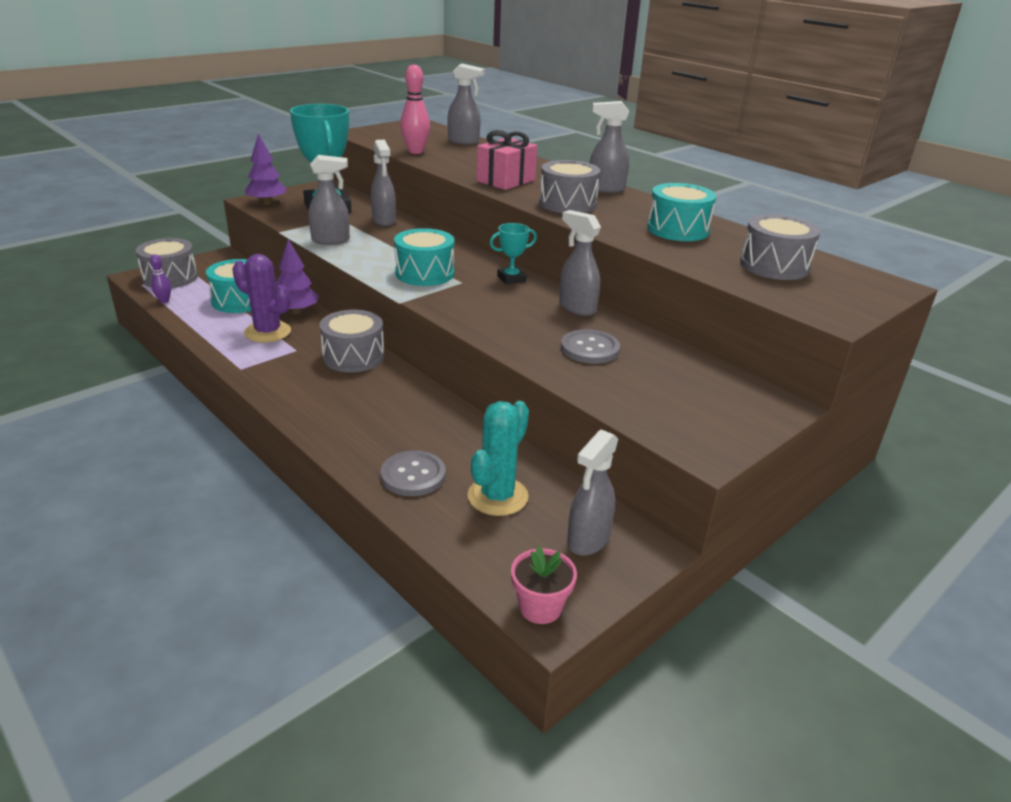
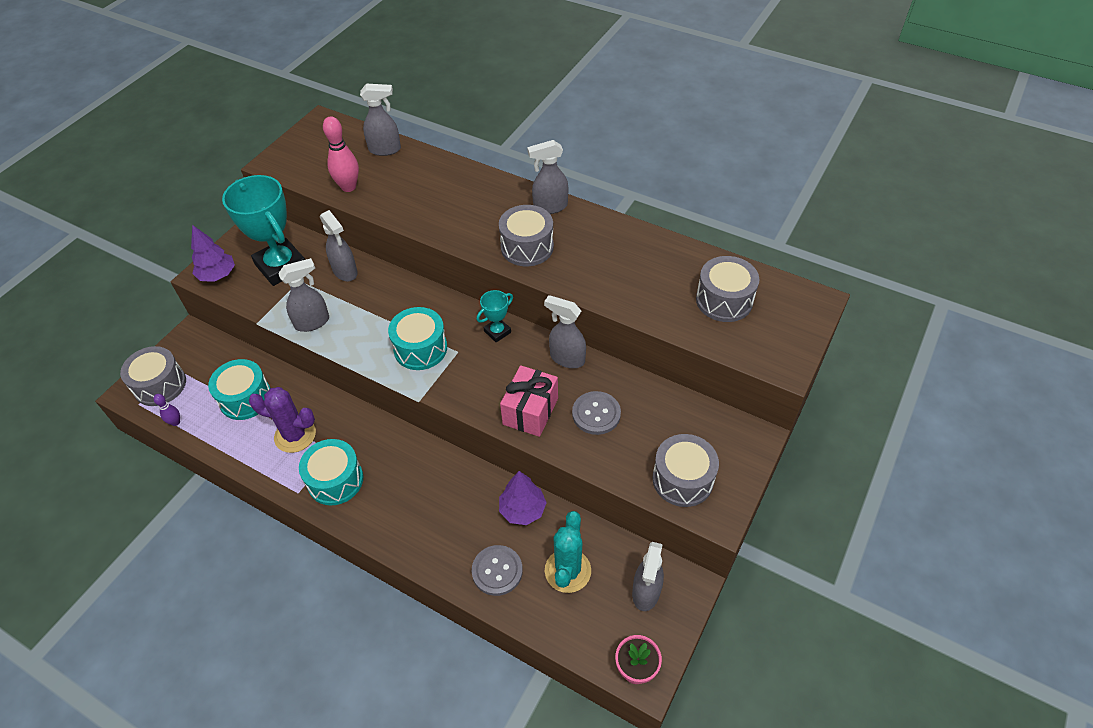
camera: 15 degrees left, 20 degrees up
(296, 311) = (305, 397): purple tree -> purple tree (522, 510)
(353, 356) = (385, 443): grey drum -> grey drum (682, 479)
(505, 180) = (456, 220): pink gift -> pink gift (530, 411)
(678, 229) = (633, 264): turquoise drum -> turquoise drum (335, 480)

